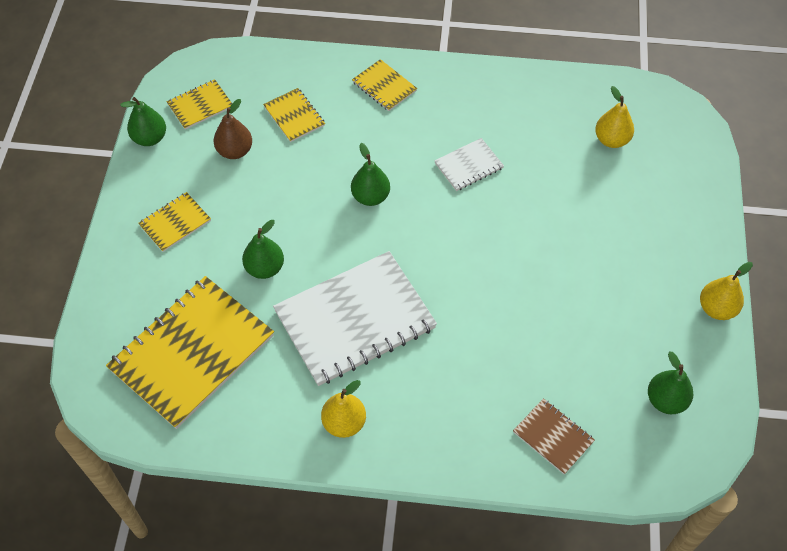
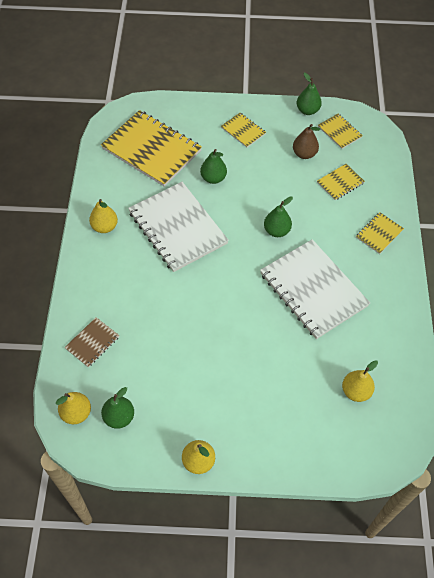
camera: 85 degrees right, 0 degrees up
(468, 166) = (313, 290): white notebook -> white notebook, size x2.15
(664, 455) = (76, 413): none -> yellow pear

